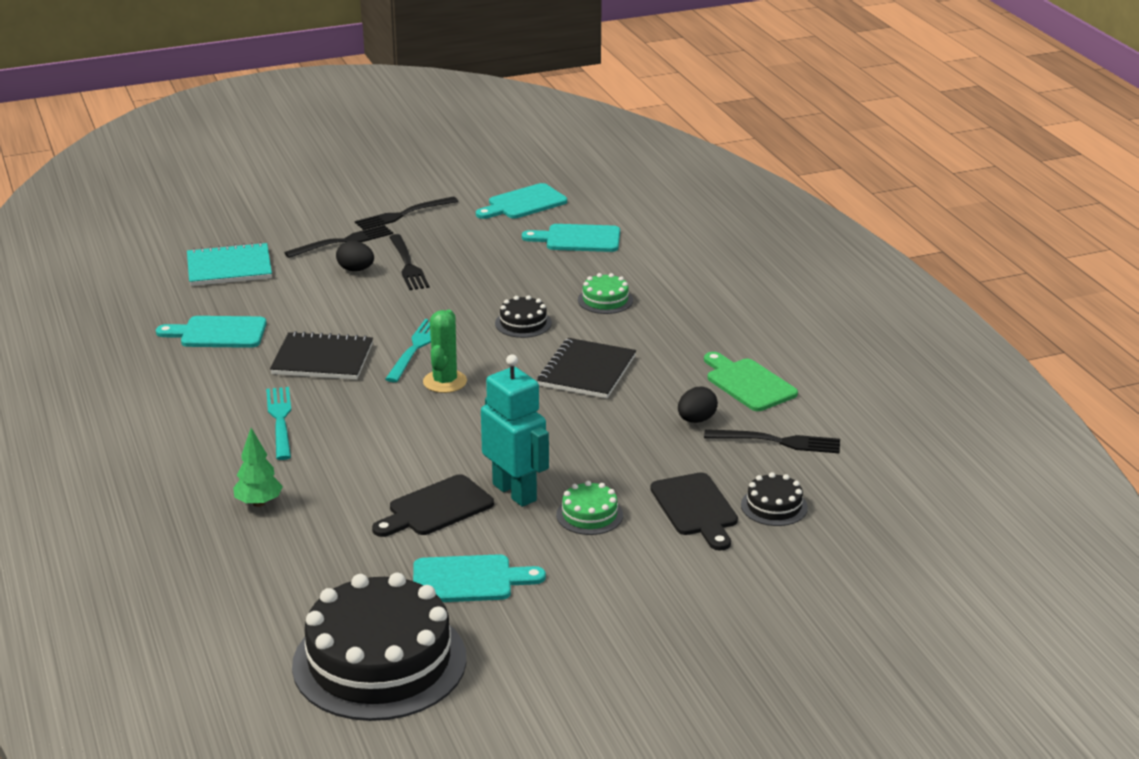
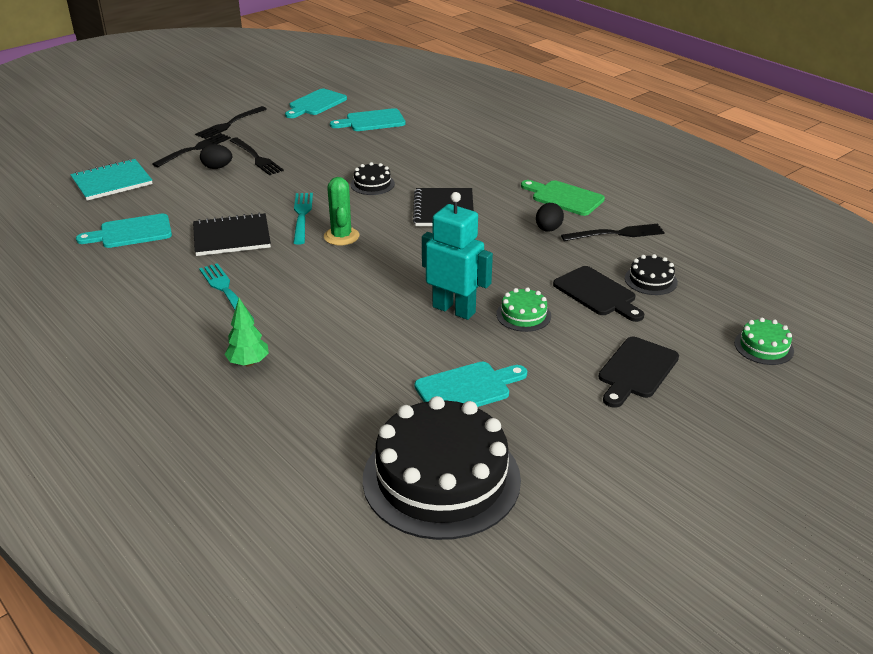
camera: 20 degrees left, 5 degrees up
(436, 508) = (400, 335): black cutting board -> black cutting board (636, 370)
(605, 300) = (421, 158): green cake -> green cake (763, 347)

